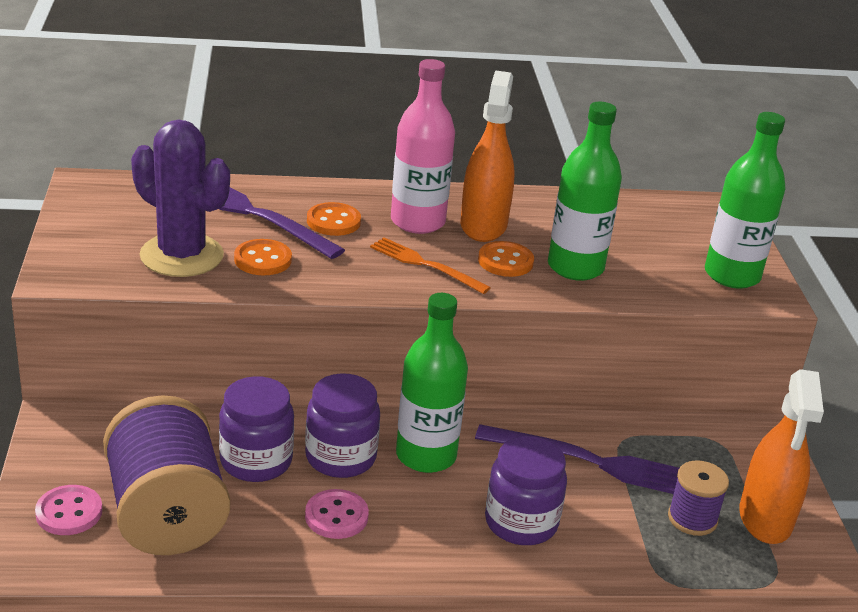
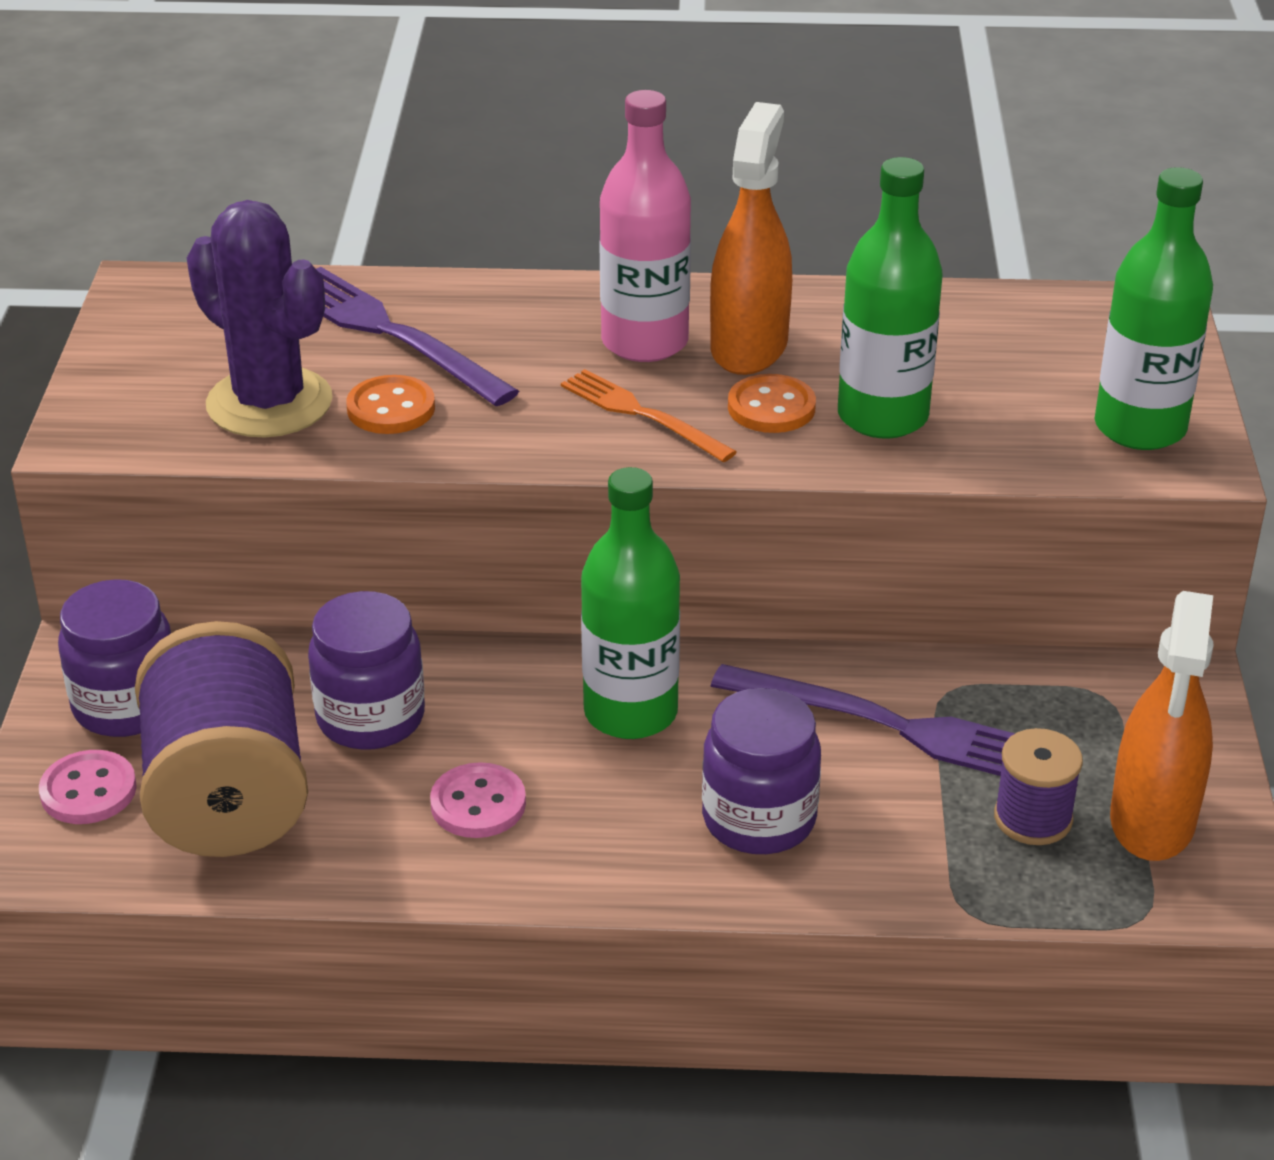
camera: 10 degrees right, 5 degrees up
(333, 221) = (511, 344): orange button -> none
(340, 457) = (499, 713): purple jar -> purple jar (127, 705)

